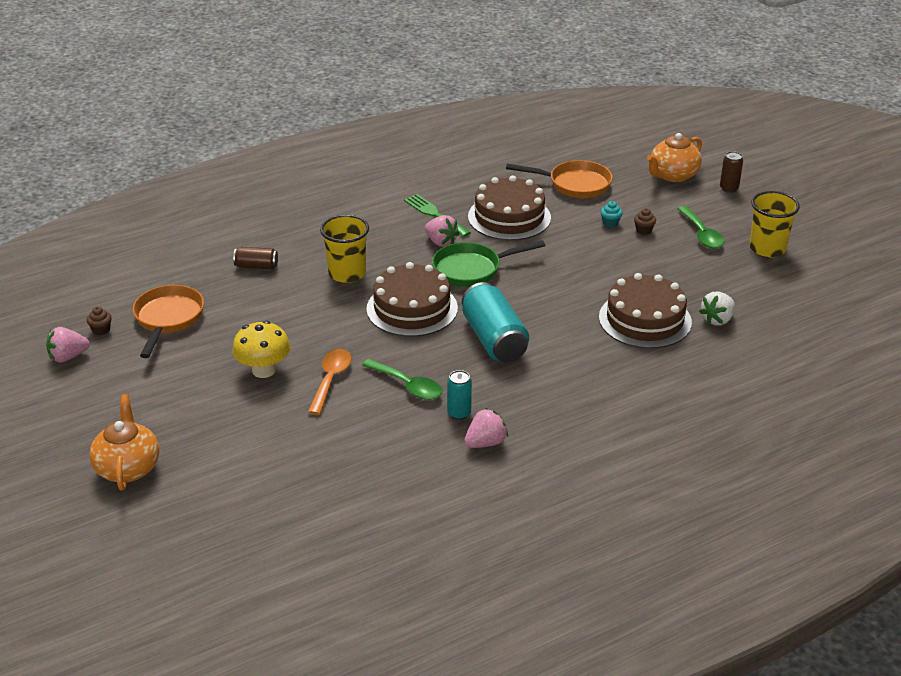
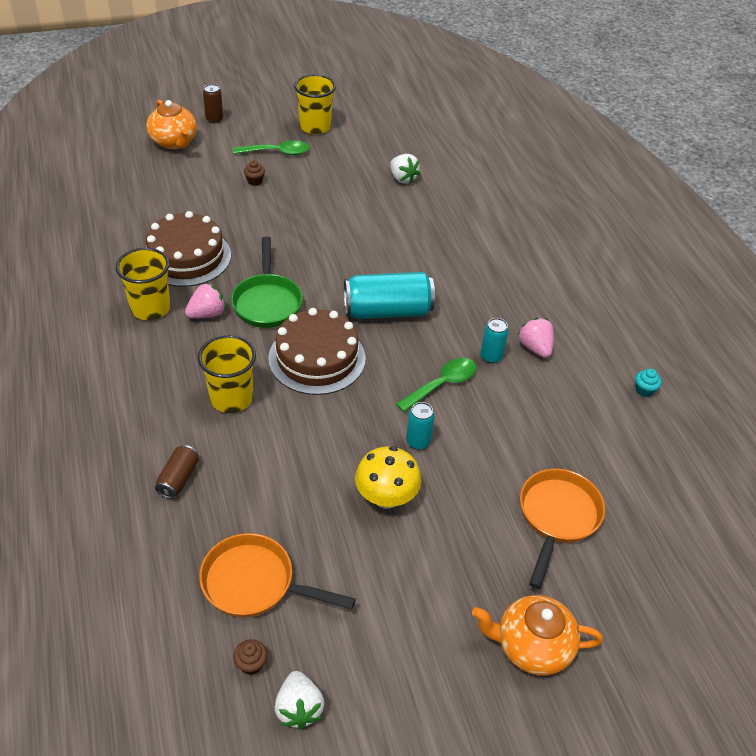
camera: 80 degrees left, 10 degrees up
(68, 357) = (299, 708): pink strawberry -> white strawberry
(331, 380) = (418, 442): orange spoon -> turquoise can
(434, 214) = (150, 308): green fork -> yellow cup
(574, 184) = (153, 202): orange pan -> orange pan (557, 517)
(610, 223) = (232, 197): turquoise cupcake -> turquoise cupcake (644, 390)
(645, 319) = (389, 215): brown cake -> none

